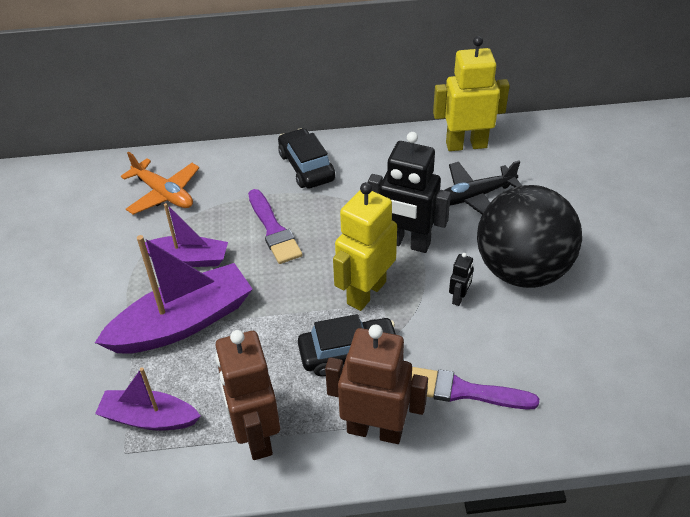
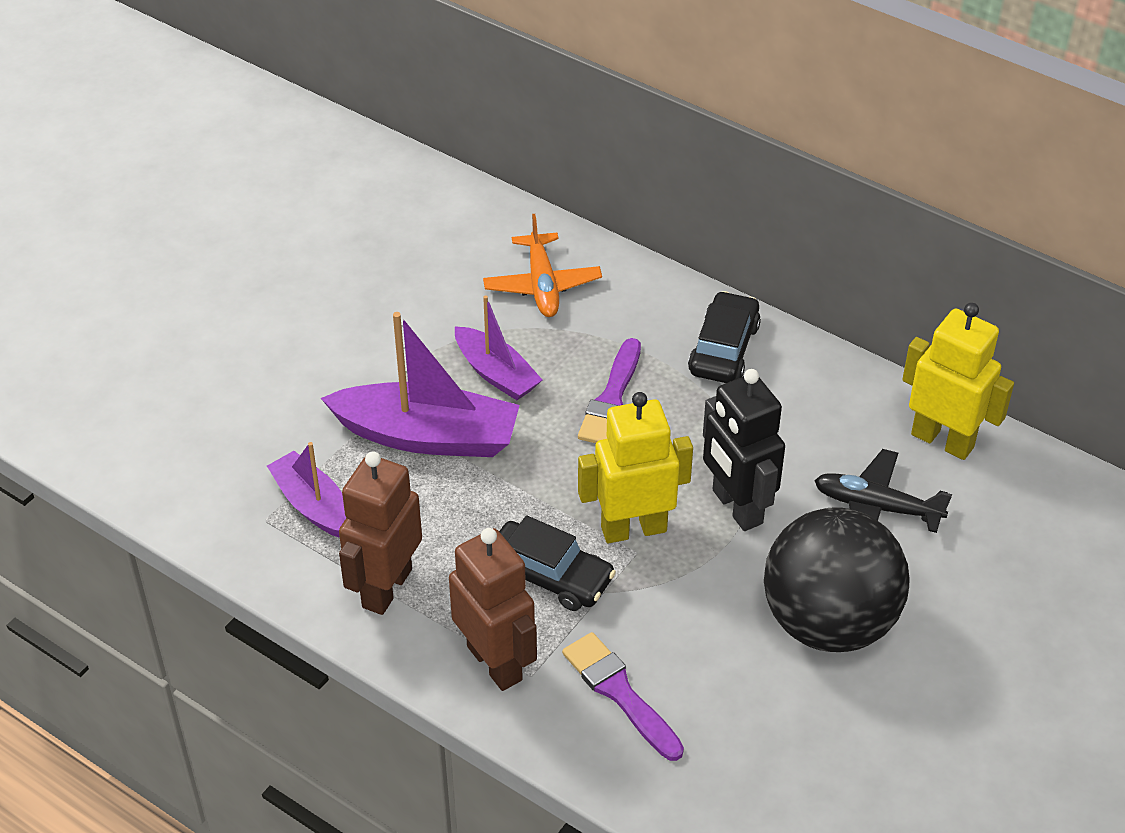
camera: 40 degrees right, 0 degrees up
(459, 298) = (724, 602): black robot -> none

